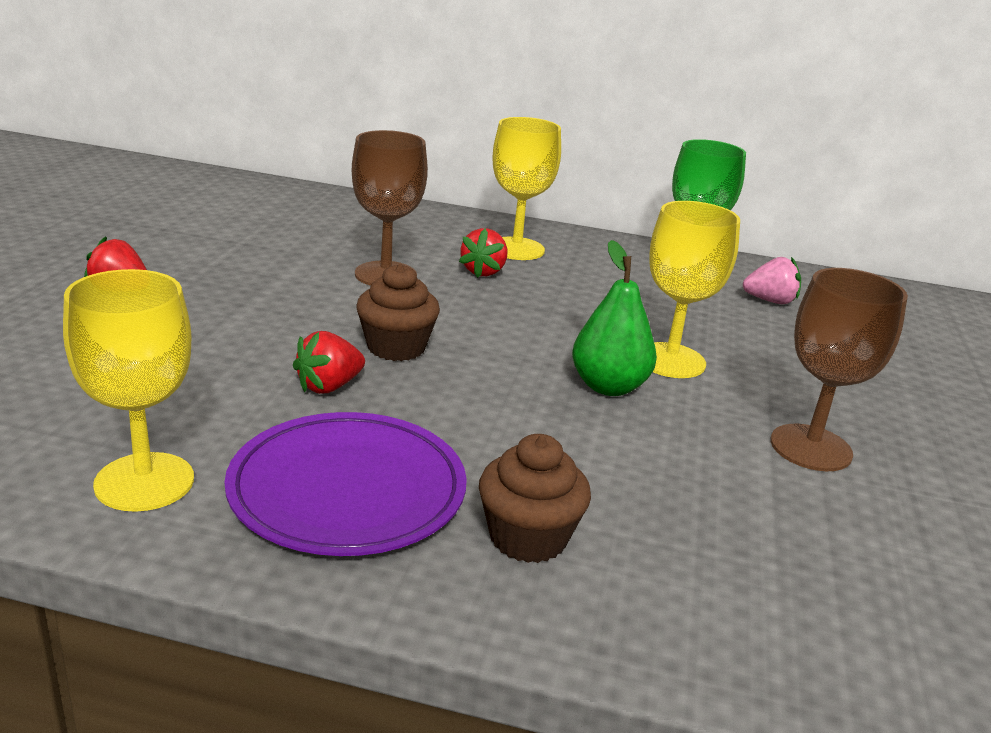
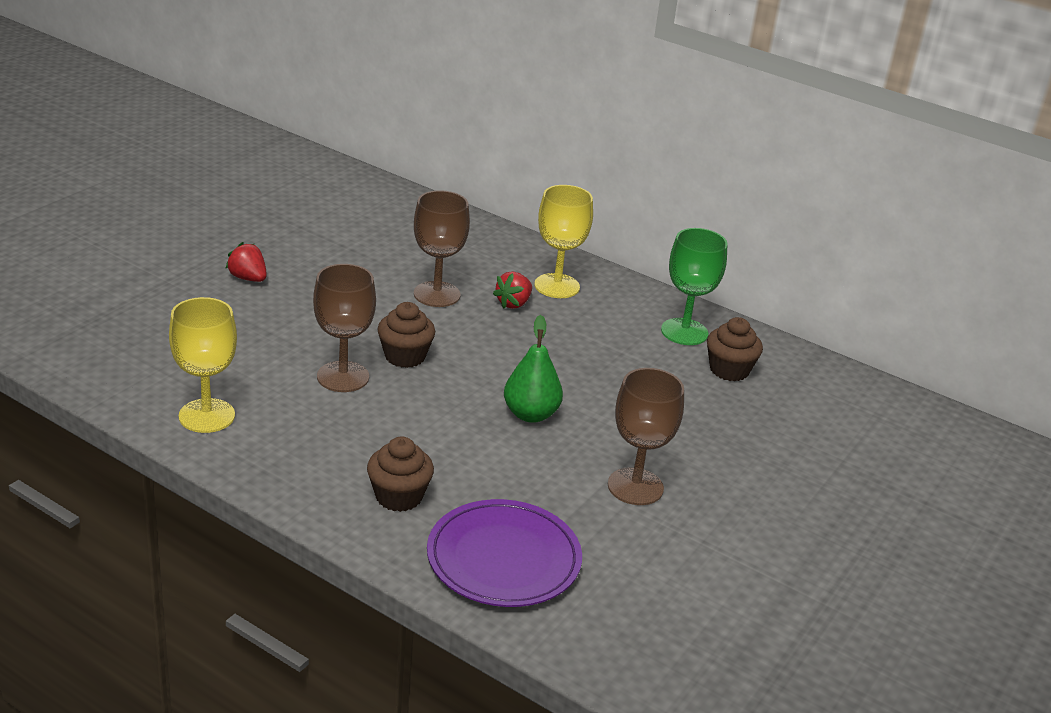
camera: 20 degrees right, 5 degrees up
(329, 386) = (343, 377): red strawberry -> brown goblet
(347, 490) = (314, 446): purple plate -> purple plate (503, 559)
(670, 360) = (595, 404): yellow goblet -> none
(770, 301) = (729, 370): pink strawberry -> brown cupcake

